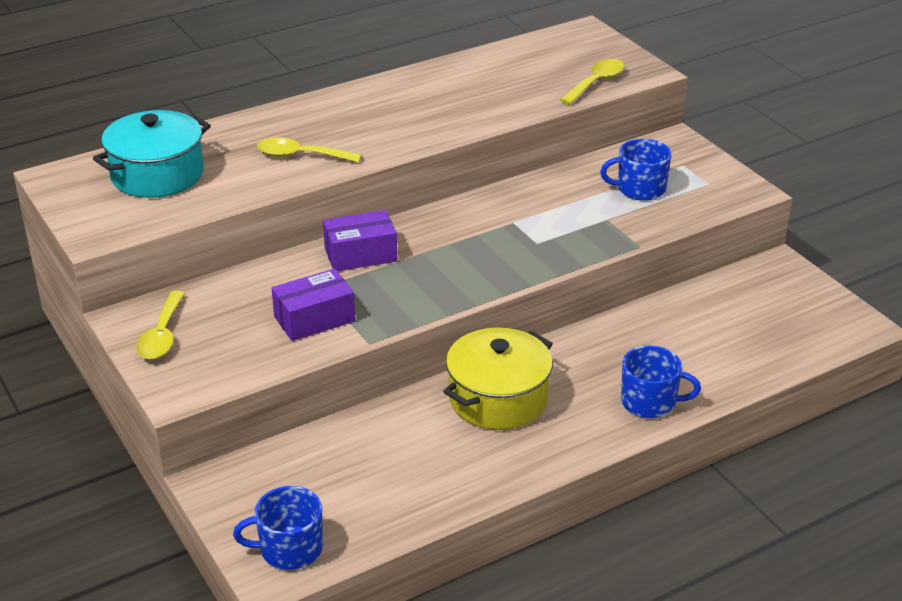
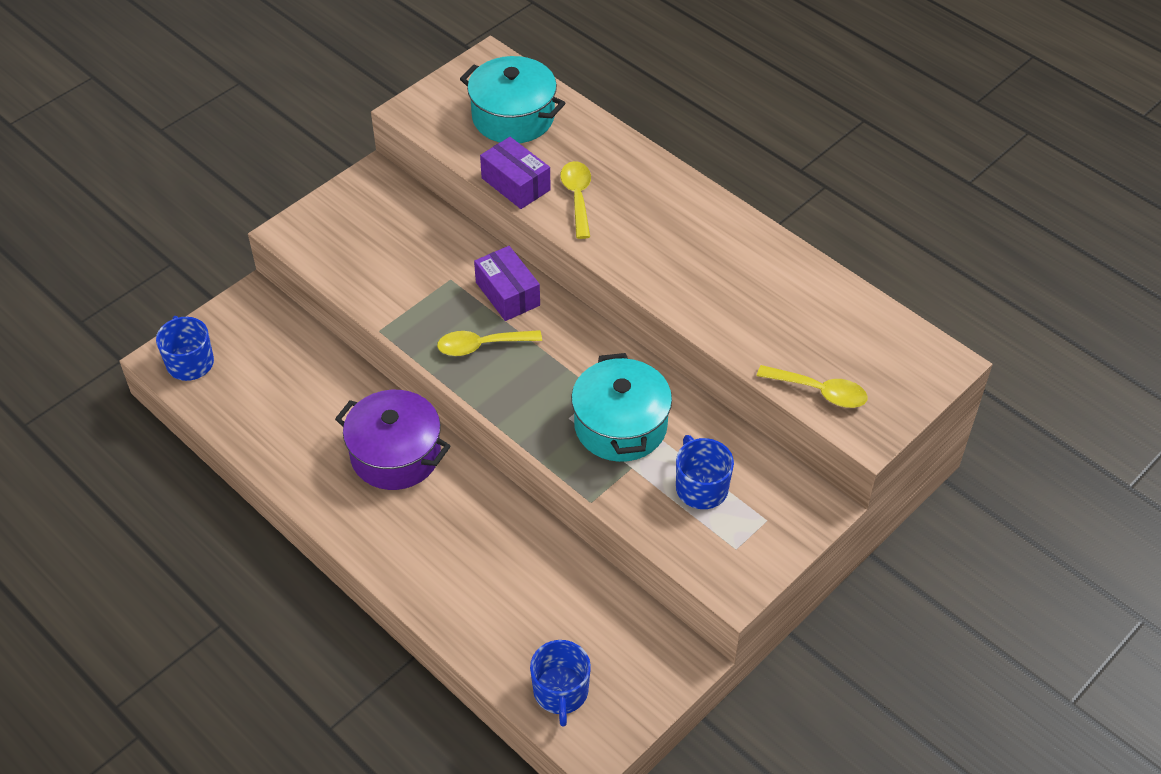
camera: 75 degrees right, 15 degrees up
(162, 335) = (358, 202): yellow spoon -> yellow spoon (482, 346)
(314, 319) = (403, 287): purple box -> purple box (516, 184)
(498, 399) = (395, 454): yellow pot -> purple pot
(557, 217) = (620, 426): none -> turquoise pot
(650, 402) = (418, 570): blue mug -> blue mug (560, 692)

